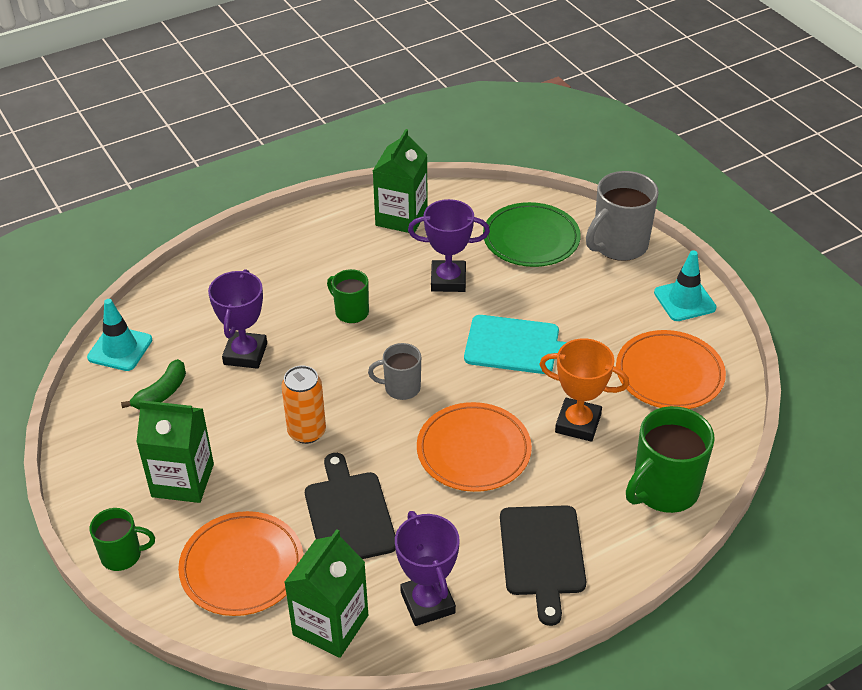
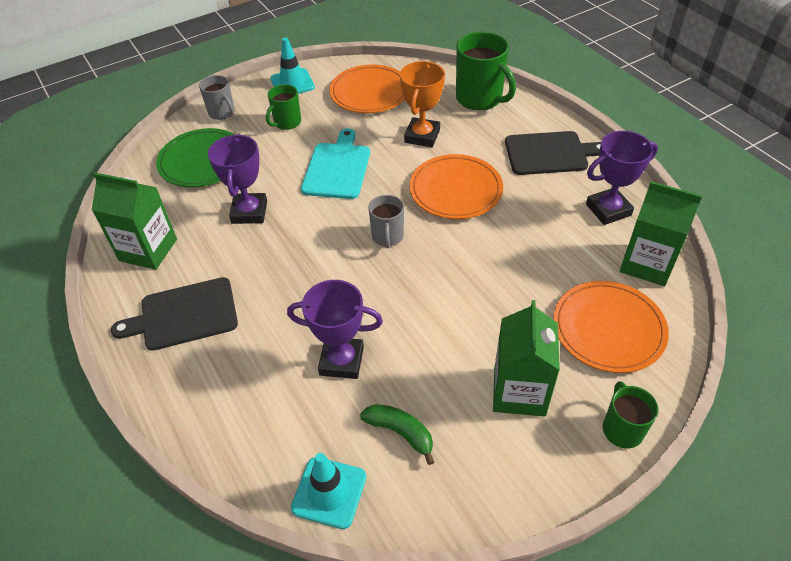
camera: 90 degrees left, 5 degrees up
(307, 432) = (445, 298): orange can -> none
(349, 514) = (535, 261): black cutting board -> black cutting board (184, 315)
(351, 312) = (285, 279): green mug -> green mug (287, 122)
(619, 245) = (222, 113): grey mug -> grey mug, size x0.58

